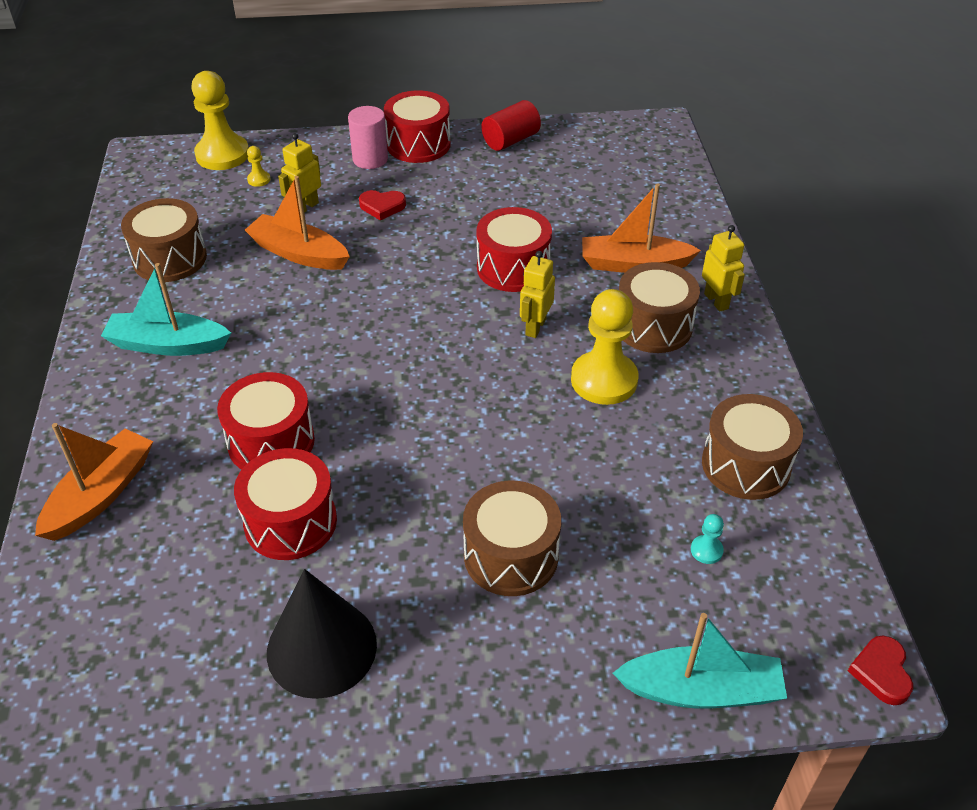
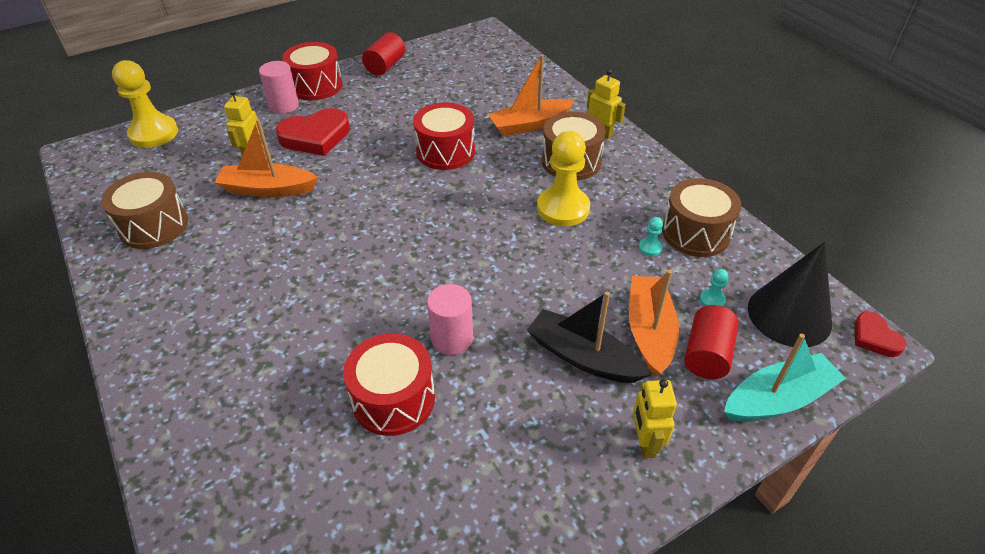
camera: 25 degrees left, 0 degrees up
(101, 494) = (205, 442): orange boat -> orange boat (649, 331)
(167, 344) = (194, 295): turquoise boat -> none
(259, 179) = (198, 144): yellow pawn -> none
(271, 442) = (336, 341): red drum -> none
(321, 648) = (485, 490): black cone -> black cone (789, 315)
(382, 206) = (315, 136): red heart -> red heart, size x1.85
(386, 483) = (452, 338): none -> pink cylinder
(511, 556) = (583, 357): brown drum -> black boat
(535, 327) = (489, 187): yellow robot -> yellow robot (644, 443)
(653, 608) = (706, 354): none -> red cylinder
(676, 462) = (650, 248): none -> turquoise pawn

